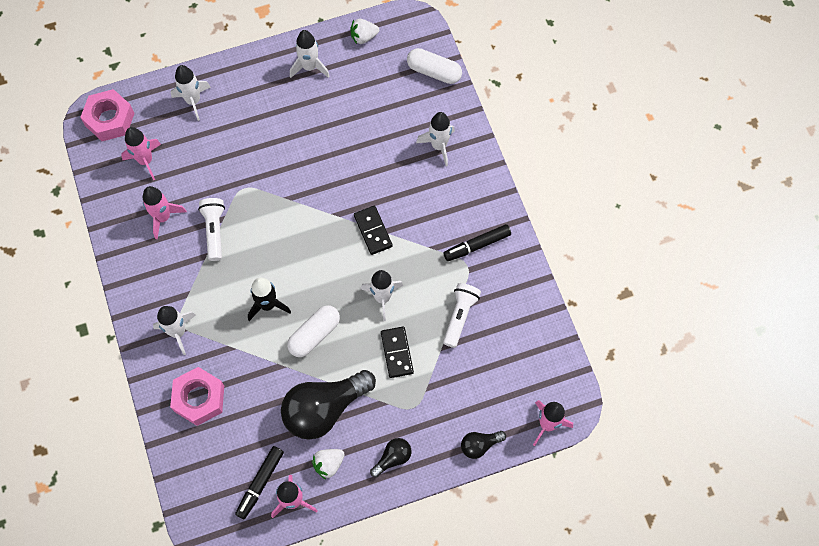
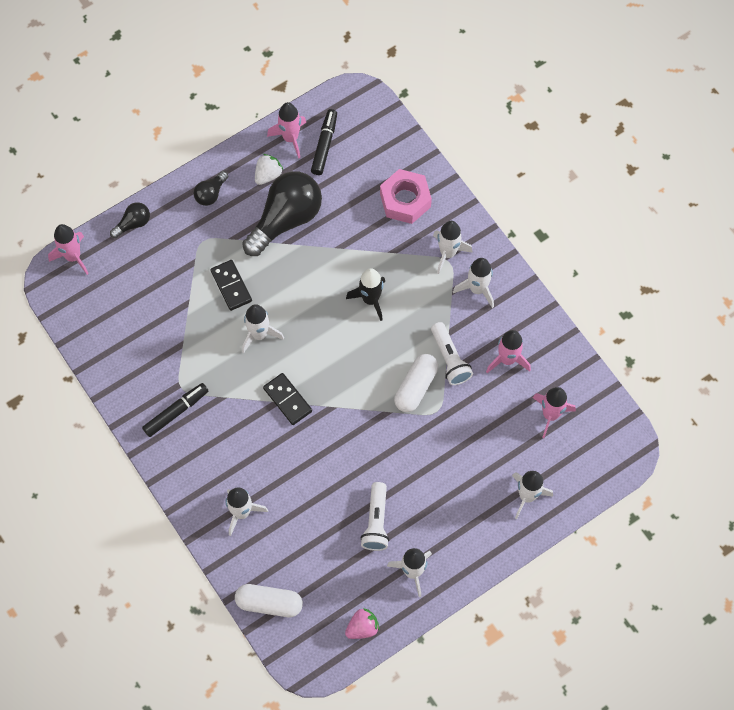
camera: 165 degrees right, 0 degrees up
(110, 119) = (608, 451): pink nut -> none
(164, 289) = (477, 289): none -> white rocket
(314, 334) = (316, 283): white capsule -> white capsule (416, 387)
(363, 37) = (362, 627): white strawberry -> pink strawberry
(460, 316) = (178, 336): white flashlight -> white flashlight (376, 522)

